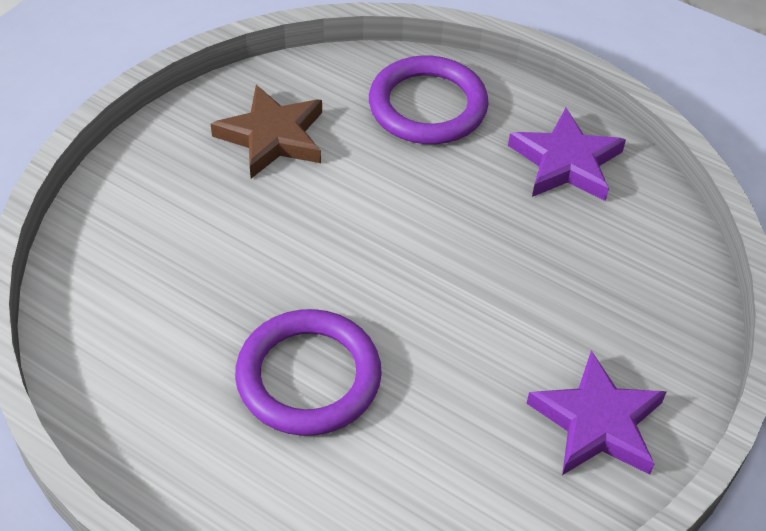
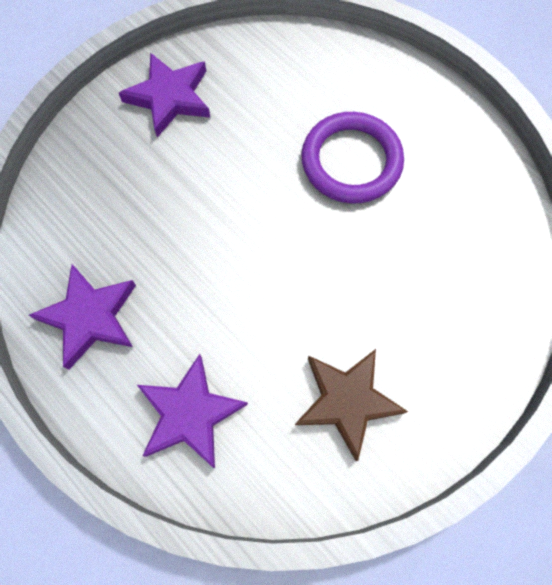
camera: 165 degrees left, 20 degrees up
(427, 106) = (190, 413): purple ring -> purple star

